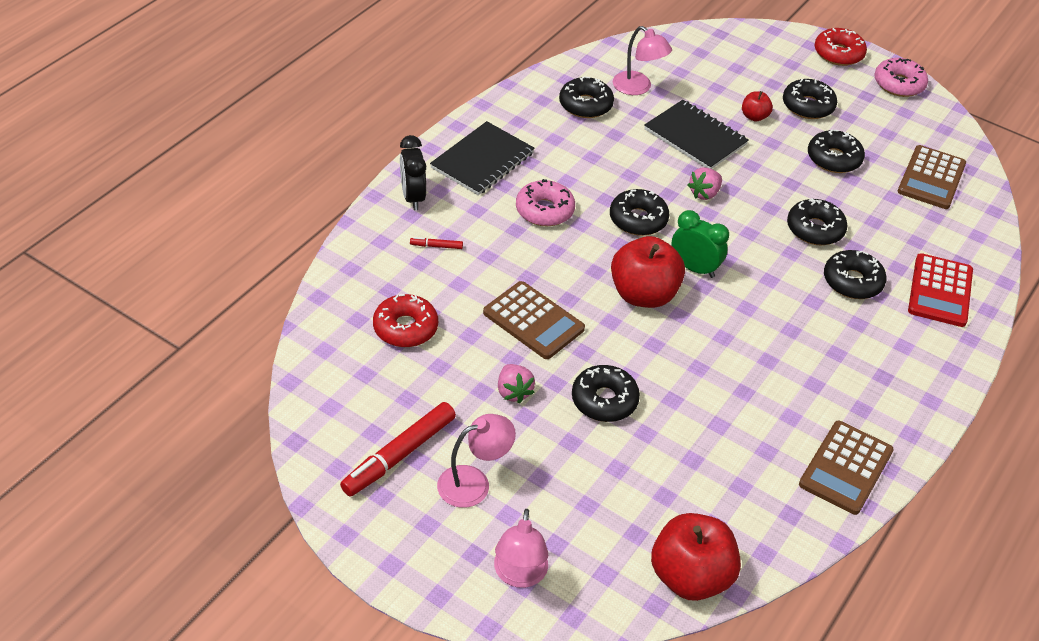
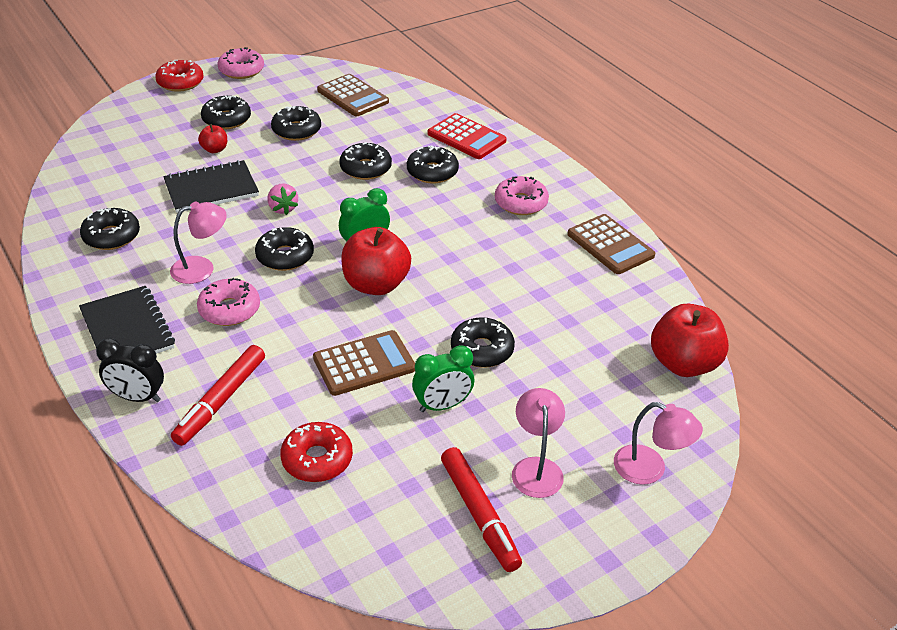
camera: 65 degrees left, 5 degrees down
(436, 246) = (221, 401): red marker -> red marker, size x2.33
(513, 392) = (442, 405): pink strawberry -> green clock
(638, 88) = (119, 198): pink lamp -> pink lamp (201, 268)
(859, 369) = (521, 203): none -> pink donut

